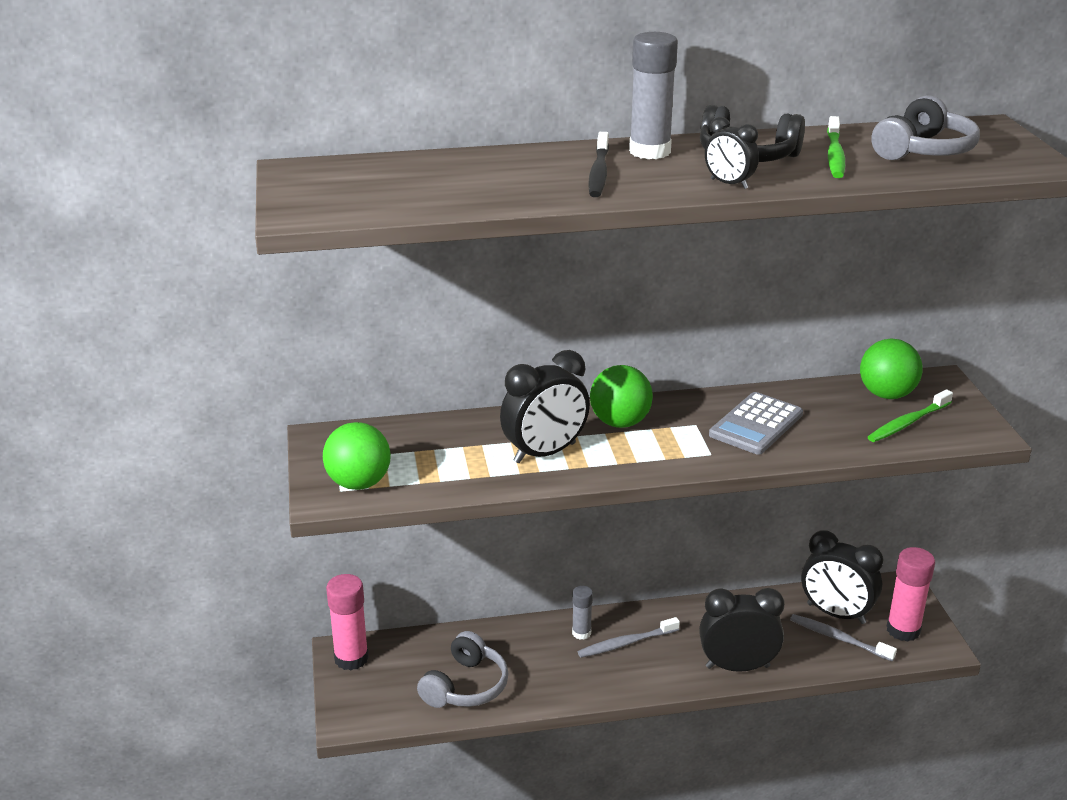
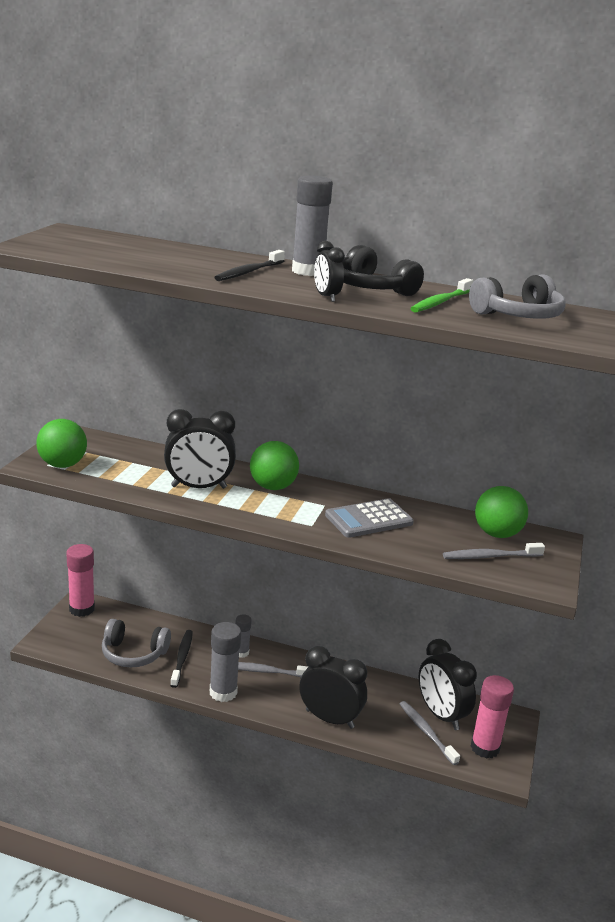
camera: 25 degrees right, 5 degrees down
(466, 686) = (133, 654): grey headphones -> grey headphones turned 45 degrees clockwise
(524, 667) = (182, 658): none -> black toothbrush
(605, 687) = (223, 692): none -> grey glue stick
(908, 423) = (490, 556): green toothbrush -> grey toothbrush

